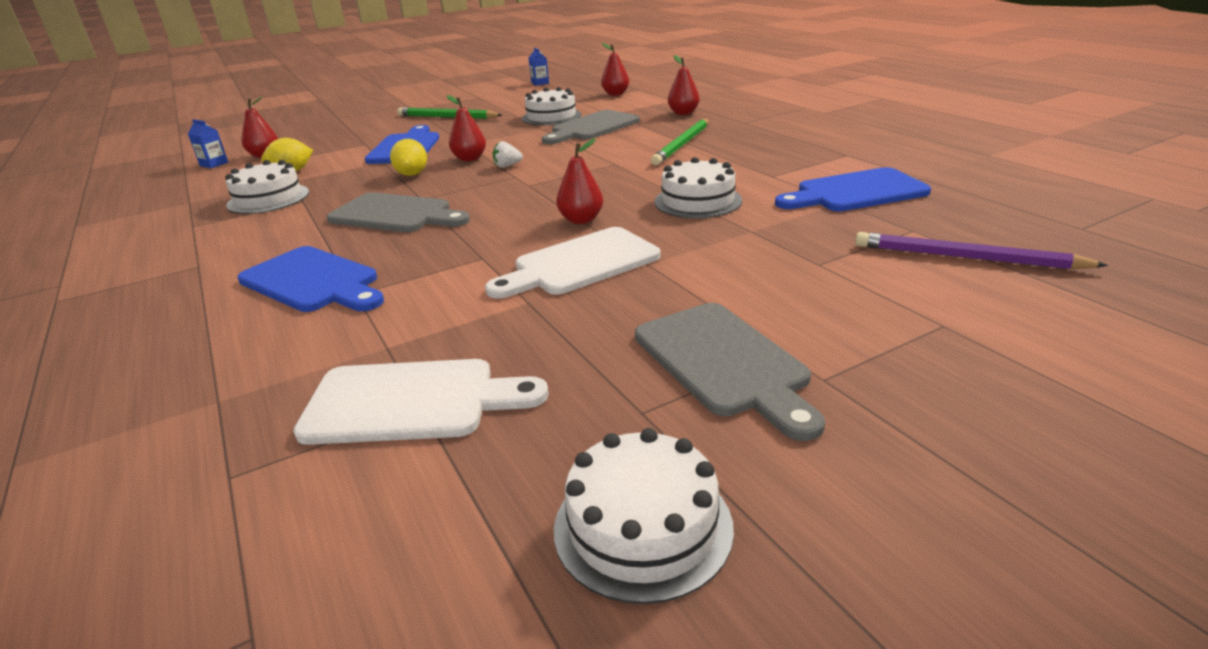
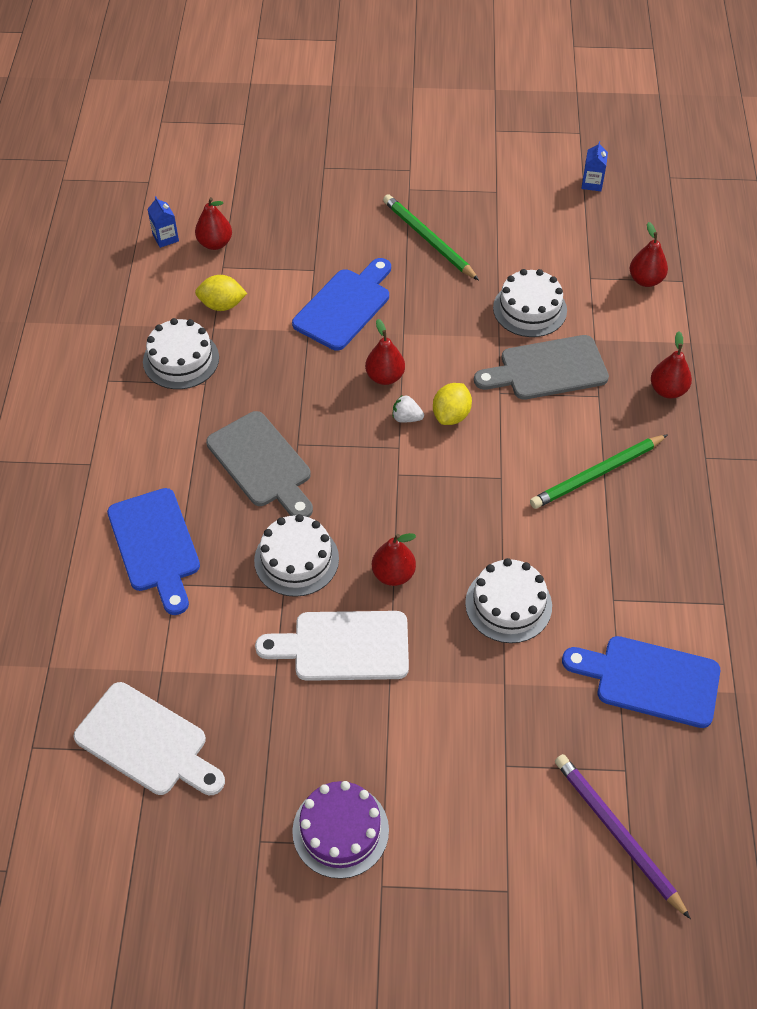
camera: 30 degrees right, 25 degrees up
(412, 174) = (317, 382): yellow lemon -> yellow lemon (451, 415)
(642, 526) = (197, 924): white cake -> white cake (296, 559)
(724, 363) = (340, 830): grey cutting board -> purple cake

